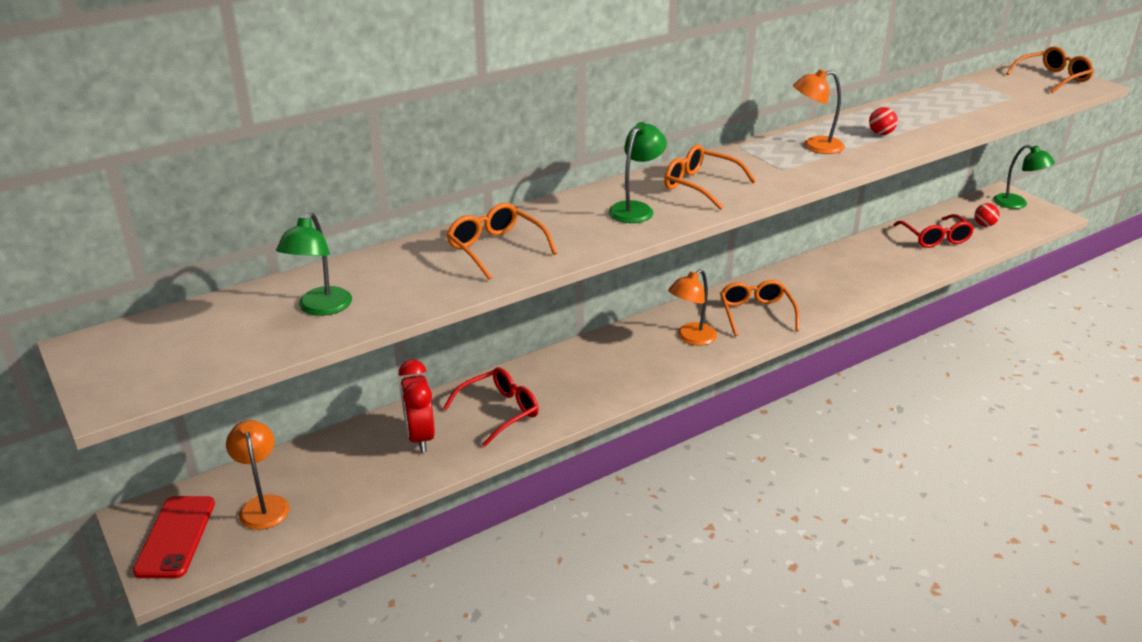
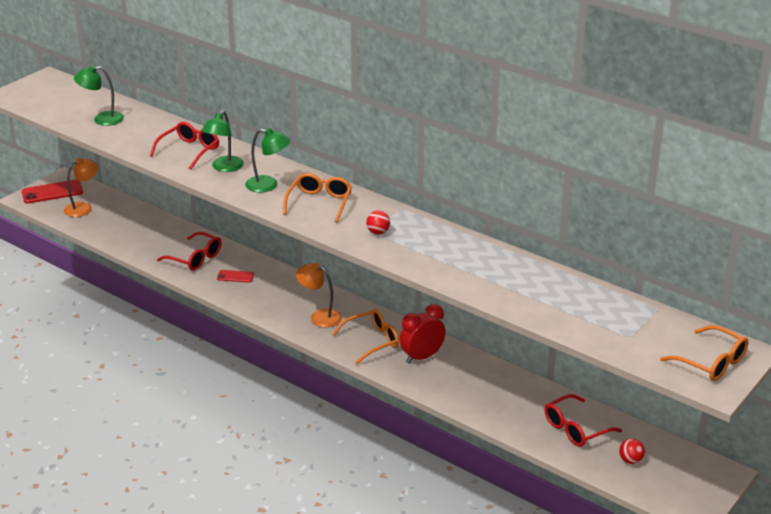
camera: 70 degrees right, 0 degrees up
(420, 437) = (158, 238): red clock -> red clock (422, 357)
(496, 249) = (189, 151): orange glasses -> red glasses
(567, 385) = (235, 276): none -> red phone
(815, 146) = (424, 241): orange lamp -> none
(881, 134) = (475, 269): red ball -> red ball (378, 232)
(1017, 204) = (702, 483): green lamp -> green lamp (224, 168)

